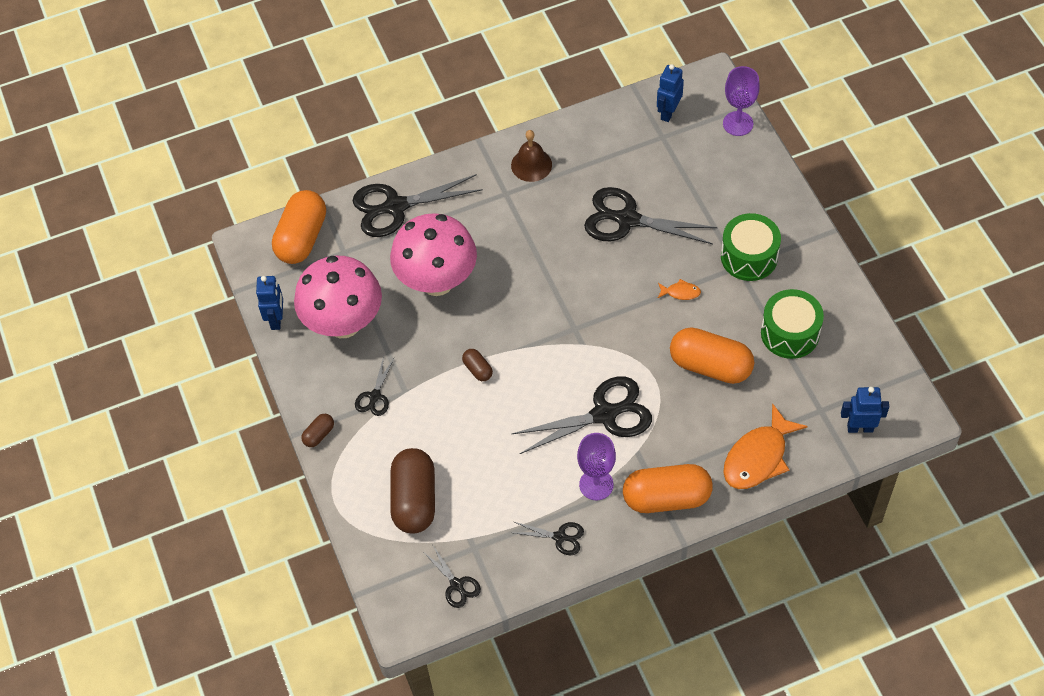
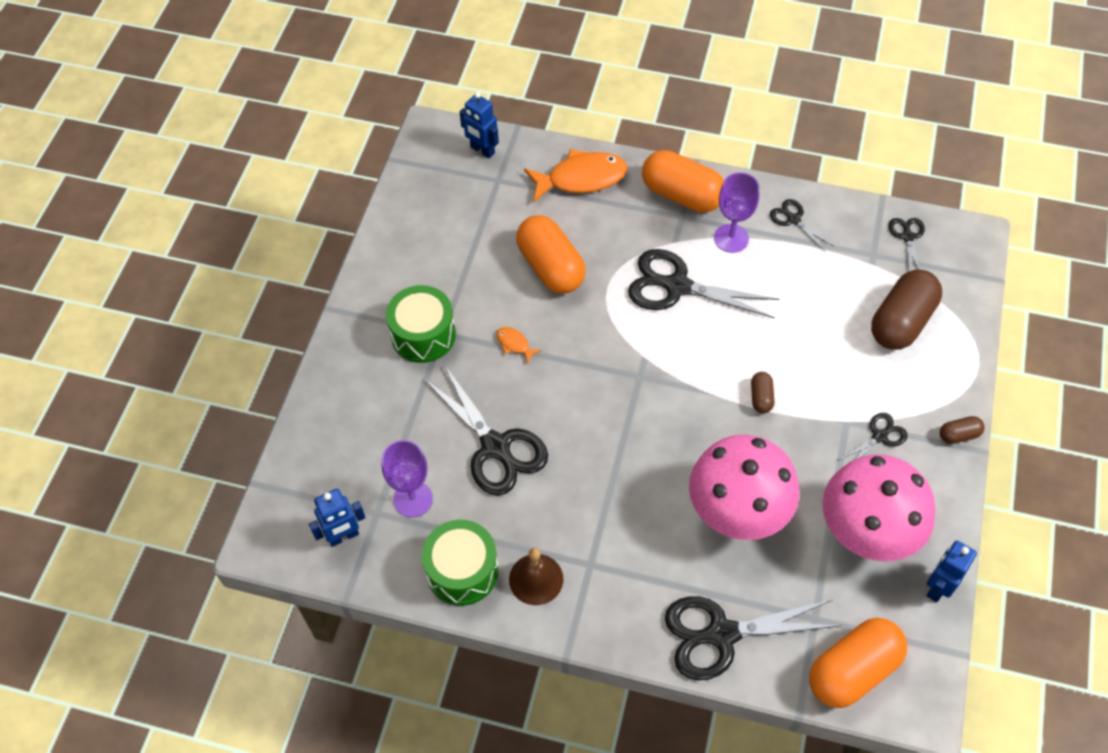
camera: 145 degrees left, 0 degrees up
(395, 207) = (721, 634): black scissors -> black scissors turned 150 degrees clockwise
(738, 123) = (292, 472): purple goblet -> purple goblet (413, 499)
(790, 333) = (459, 250): green drum -> green drum (462, 571)

